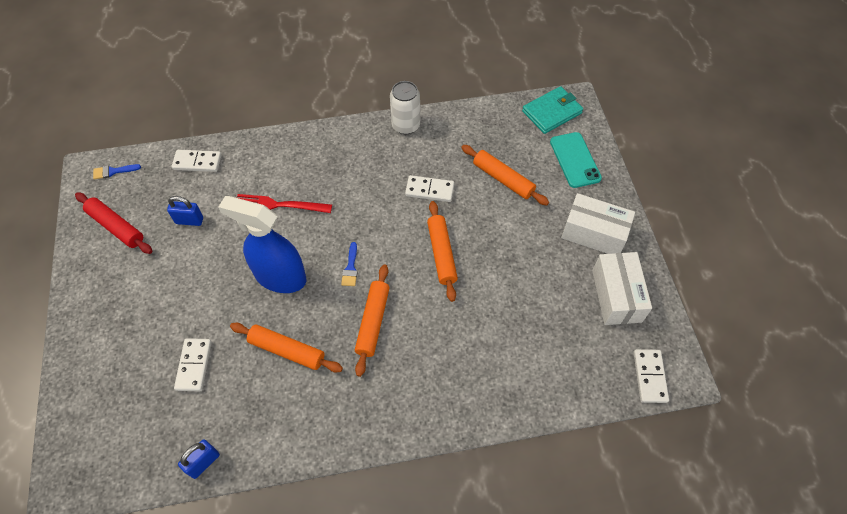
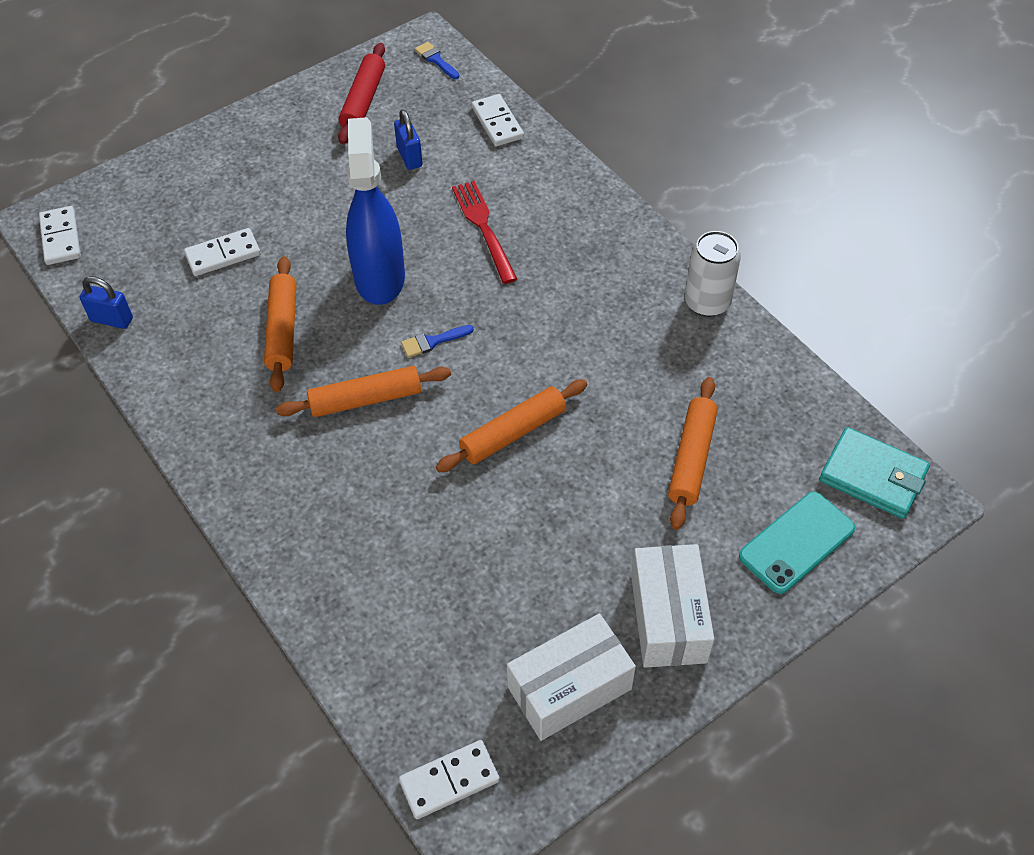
camera: 65 degrees right, 5 degrees down
(429, 190) = (611, 376): white domino -> white domino (60, 238)

